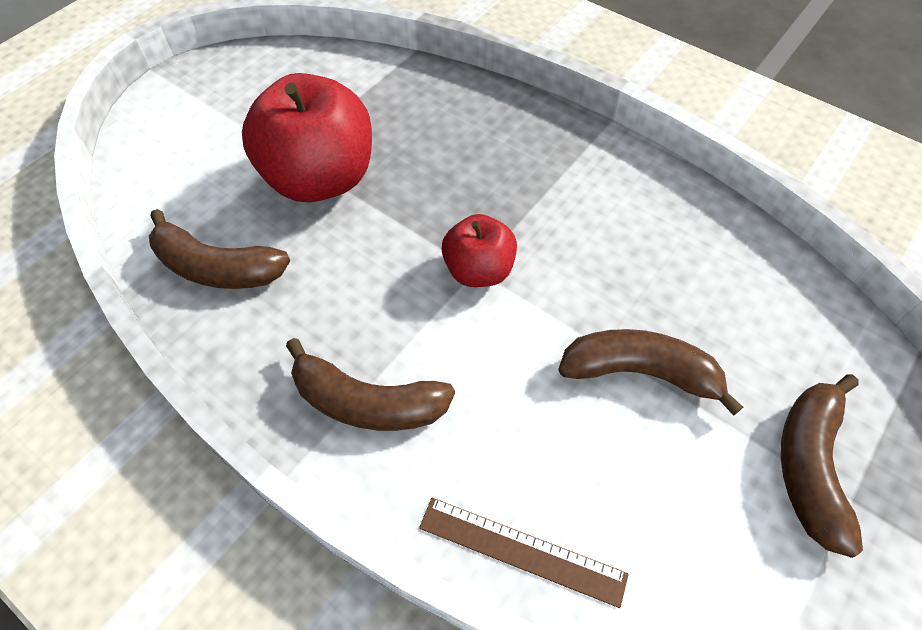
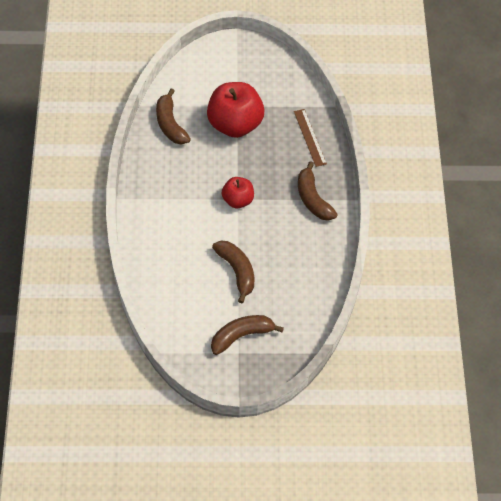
camera: 50 degrees right, 0 degrees up
(367, 402) = (159, 202): brown banana -> brown banana (313, 199)
(521, 551) = (146, 272): brown ruler -> brown ruler (309, 137)

